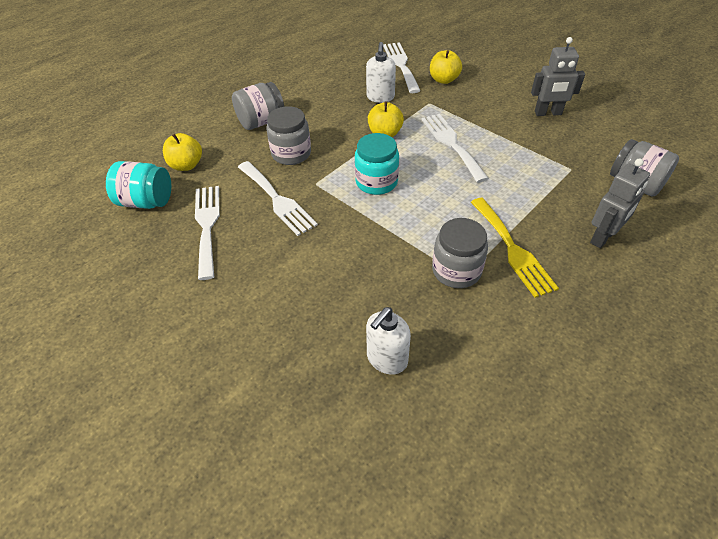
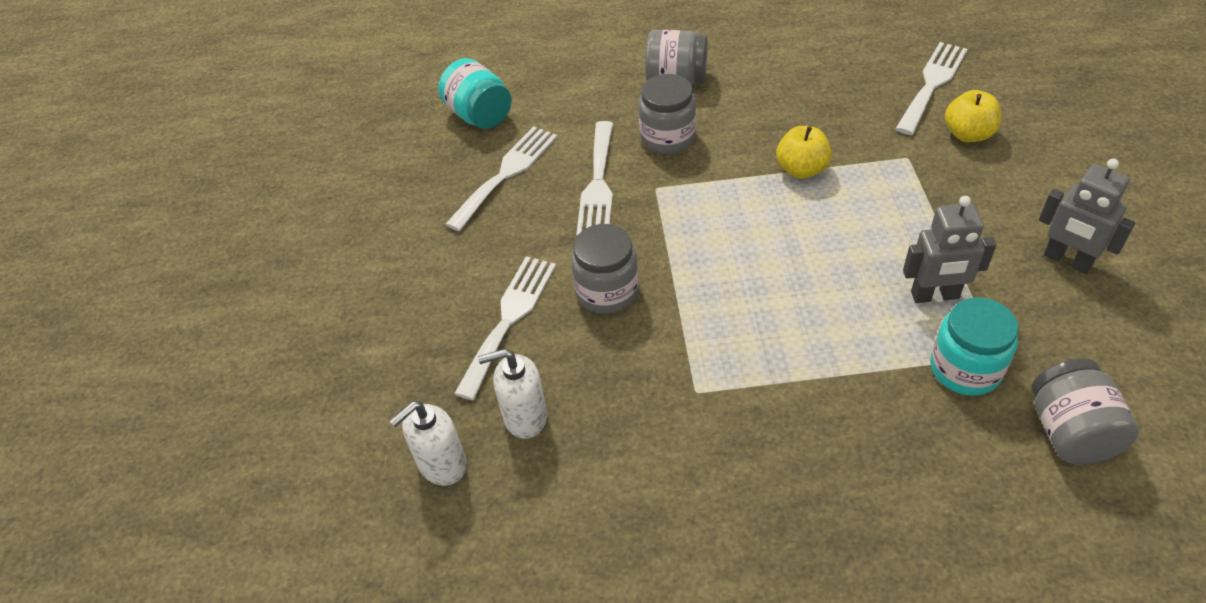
camera: 45 degrees right, 0 degrees up
(186, 165) = (551, 94): yellow apple -> none
(376, 182) = (723, 224): turquoise jar -> turquoise jar (965, 369)
(380, 97) = (851, 117): white soap dispenser -> white soap dispenser (442, 465)
(451, 144) = (871, 228): white fork -> white fork (509, 319)
(456, 270) = (695, 380): grey jar -> grey jar (607, 291)
(512, 249) = (788, 401): yellow fork -> none
(603, 237) = (924, 465): grey robot -> grey robot (935, 296)

